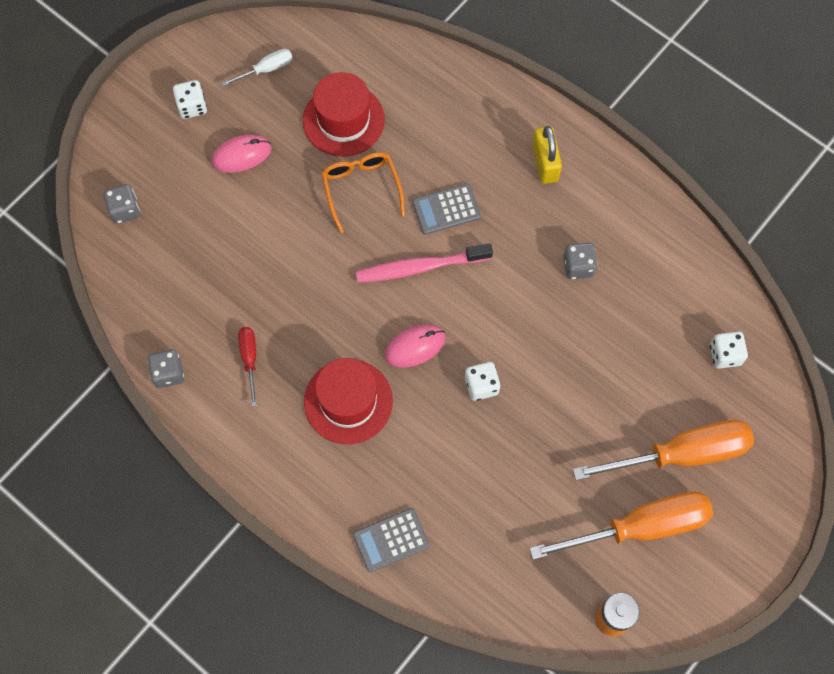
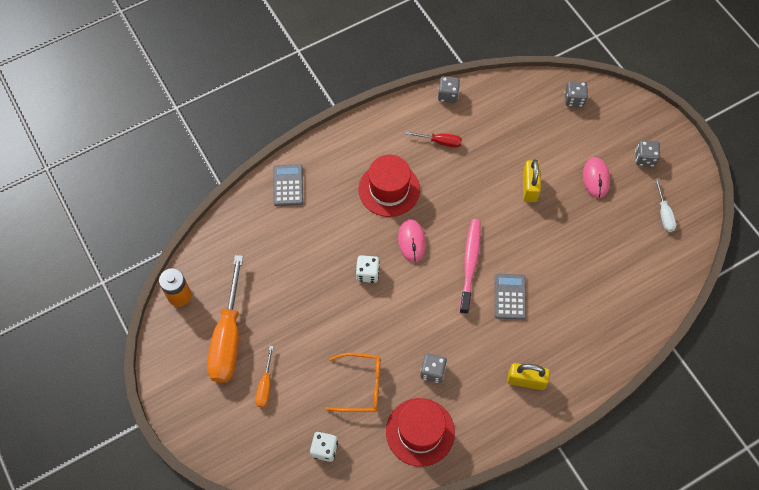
camera: 110 degrees right, 5 degrees down
(192, 106) = (645, 158): white dice -> grey dice
(282, 228) = (529, 187): none -> yellow padlock
(343, 120) = (605, 252): red hat -> red hat (420, 432)
(361, 189) = (544, 246): orange glasses -> orange glasses (360, 386)
(681, 454) = (265, 385): orange screwdriver -> orange screwdriver, size x0.47

